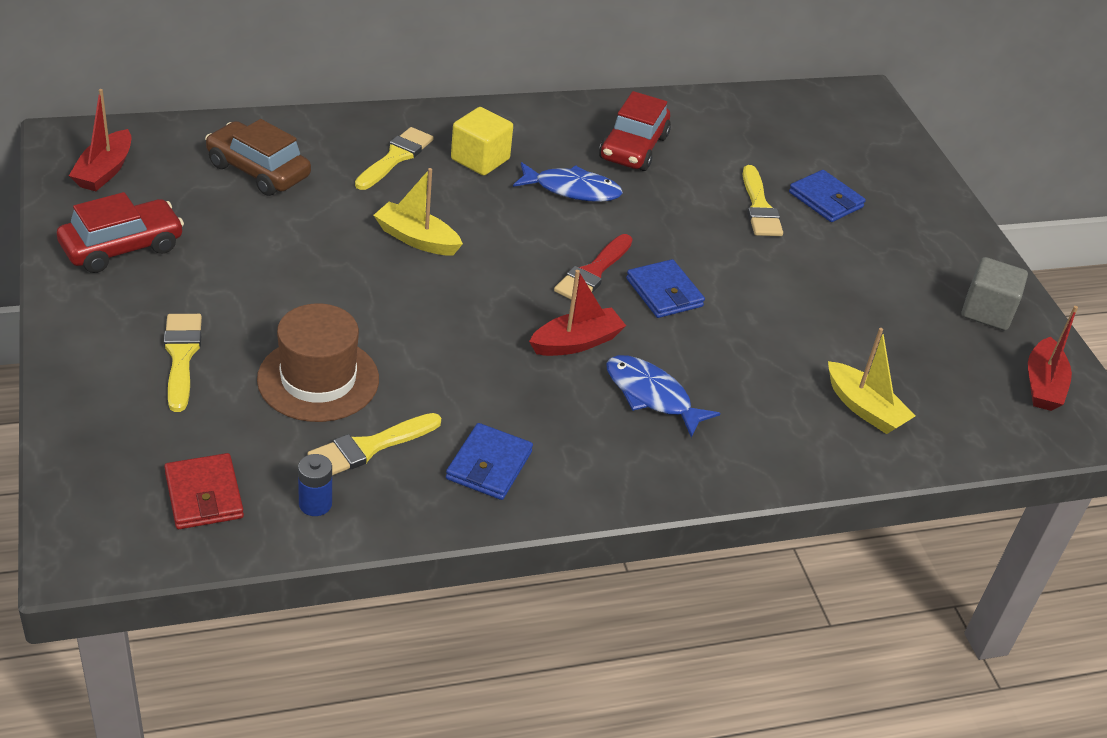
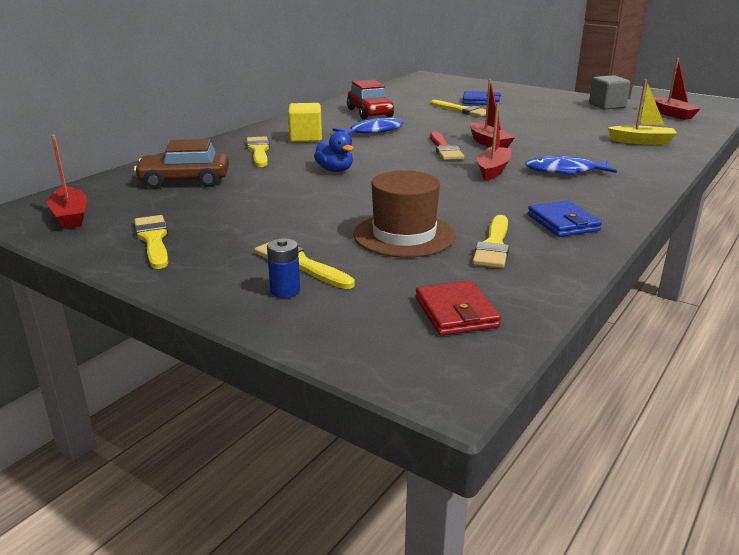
camera: 35 degrees left, 15 degrees down
(122, 247) = (153, 240): red car -> yellow brush
(204, 495) = (456, 313): red wallet -> red wallet turned 45 degrees clockwise
(315, 504) = (524, 280): blue battery -> blue battery (285, 291)
(416, 239) = (335, 170): yellow boat -> blue duck
(664, 293) = (488, 143): blue wallet -> red boat

